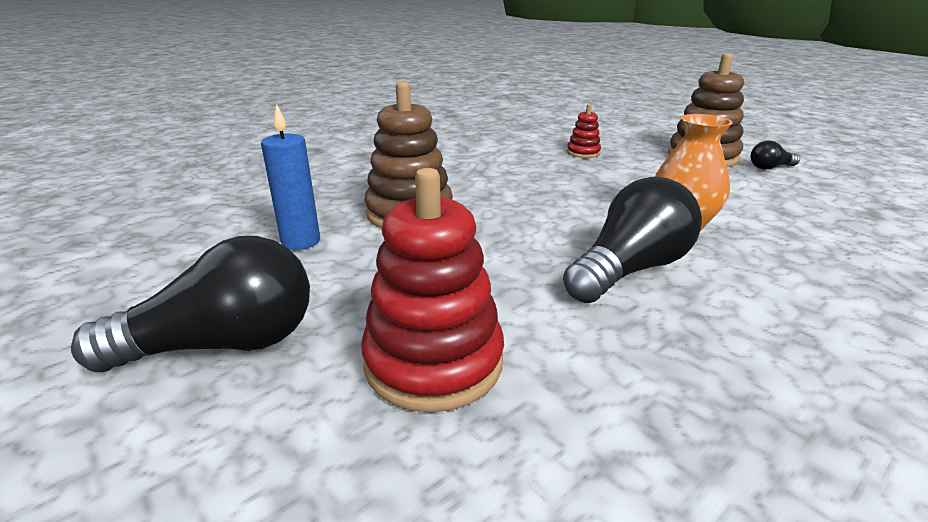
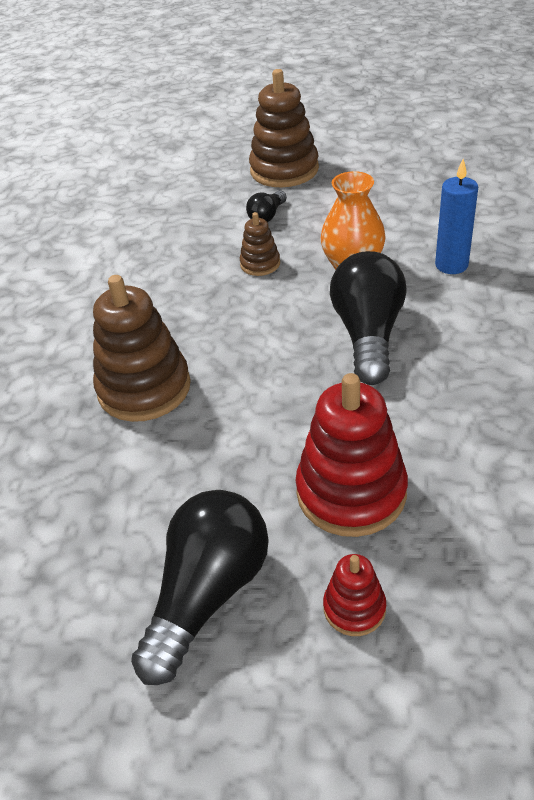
camera: 40 degrees left, 15 degrees up
(301, 241) = (103, 481): blue candle -> blue candle (451, 265)
(583, 153) = (185, 218): red stacking toy -> red stacking toy (354, 608)
(601, 192) = (260, 264): none -> brown stacking toy
(770, 167) = (343, 158): black light bulb -> black light bulb (267, 216)

